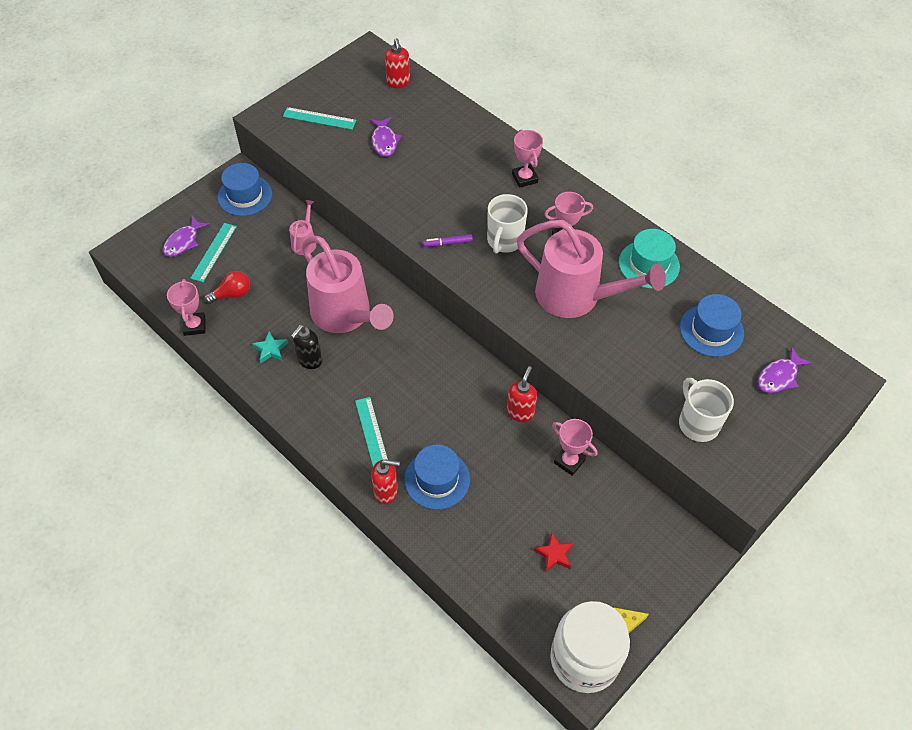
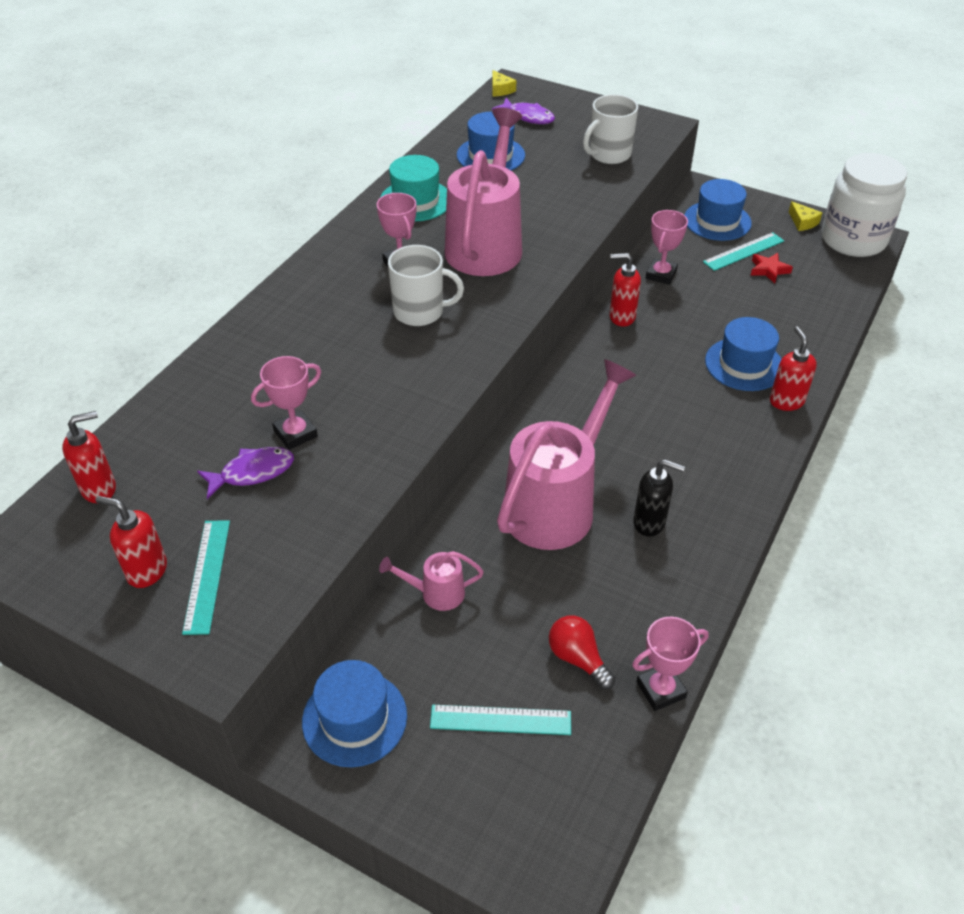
camera: 105 degrees left, 10 degrees down
(183, 242) = (494, 781): purple fish -> none
(270, 349) = (654, 573): turquoise star -> none
(333, 97) = (146, 571): none -> red soap dispenser
(372, 434) = (722, 431): turquoise ruler -> turquoise ruler (743, 251)
(447, 243) = (444, 361): purple marker -> none
(524, 178) = (300, 312): pink trophy -> pink trophy (295, 433)
(642, 541) = (717, 221): none -> blue hat
(837, 367) = (500, 90): none -> yellow cheese

